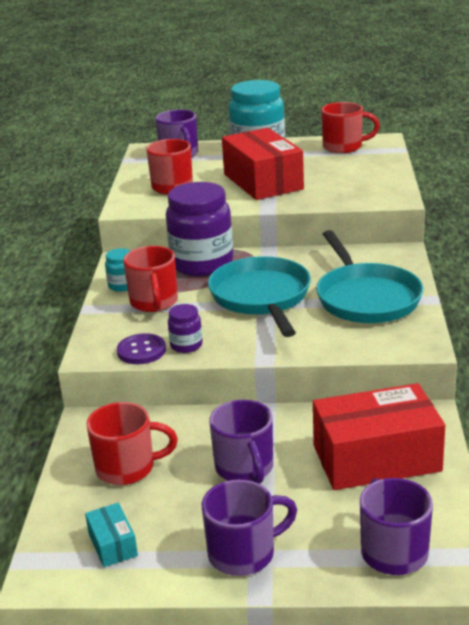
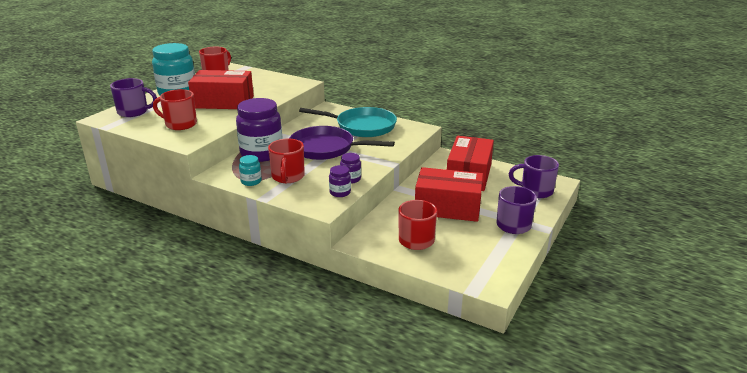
camera: 65 degrees left, 0 degrees up
(113, 544) = (480, 258): turquoise box -> none
(141, 351) = (340, 192): purple button -> purple jar
(154, 302) = (288, 177): red mug -> red mug turned 75 degrees clockwise
(245, 468) = (448, 207): purple mug -> red box
(261, 298) = (326, 148): turquoise pan -> purple pan

